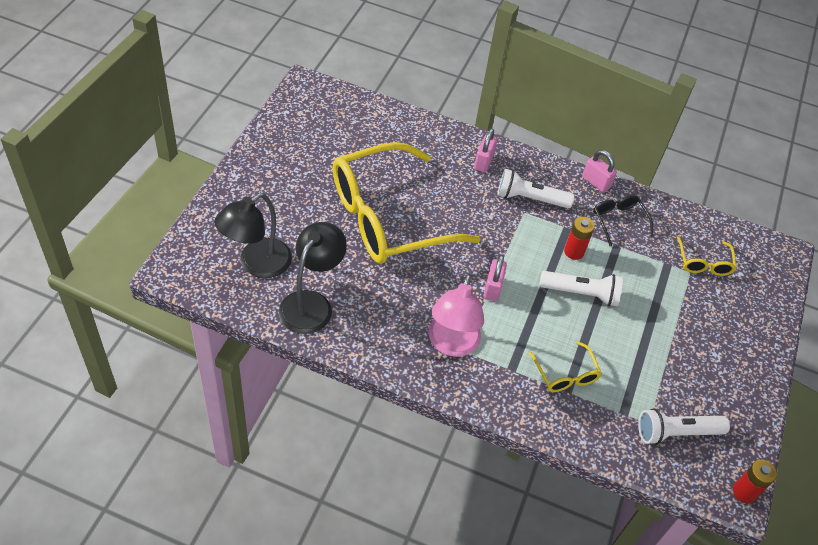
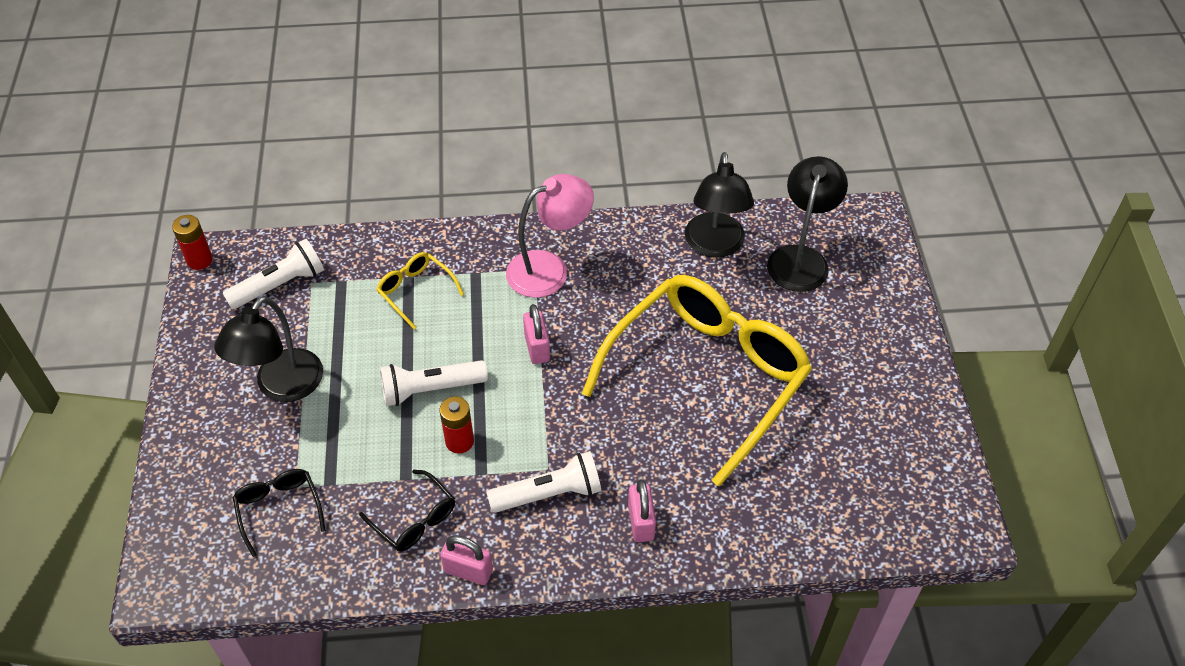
camera: 160 degrees right, 0 degrees up
(451, 344) = (549, 269): pink lamp -> pink lamp turned 75 degrees clockwise
(689, 343) = (282, 387): none -> black lamp
(703, 262) = (279, 510): yellow glasses -> black glasses

